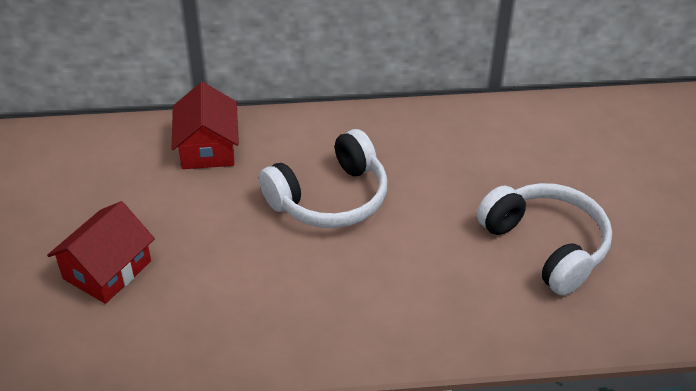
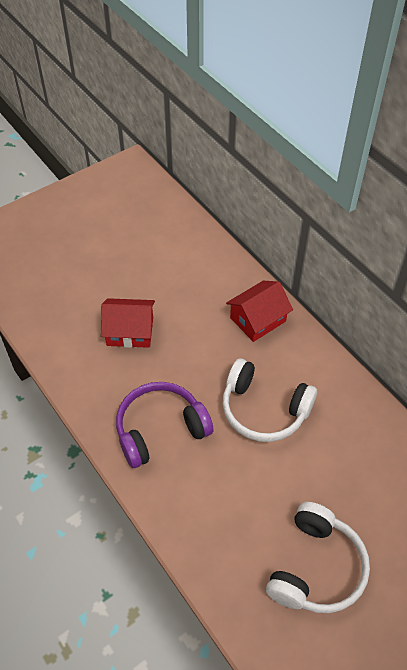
camera: 60 degrees right, 10 degrees up
(279, 303) = (160, 429): none -> purple headphones

